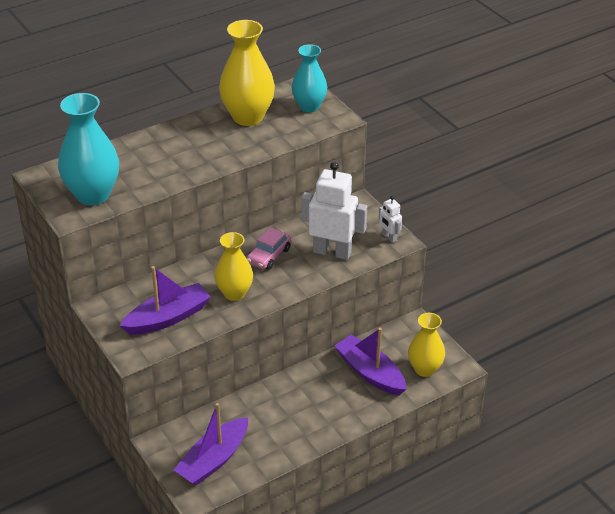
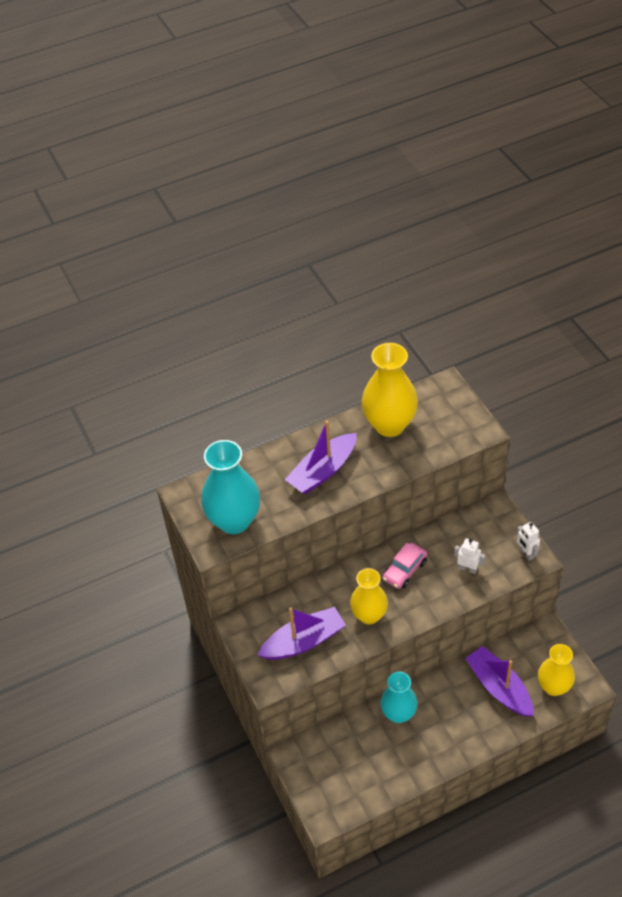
camera: 10 degrees right, 10 degrees up
(213, 460) = (343, 779): purple boat -> purple boat (323, 471)
(309, 106) = (452, 413): turquoise vase -> turquoise vase (398, 714)
(332, 252) = (468, 569): white robot -> white robot, size x0.48

